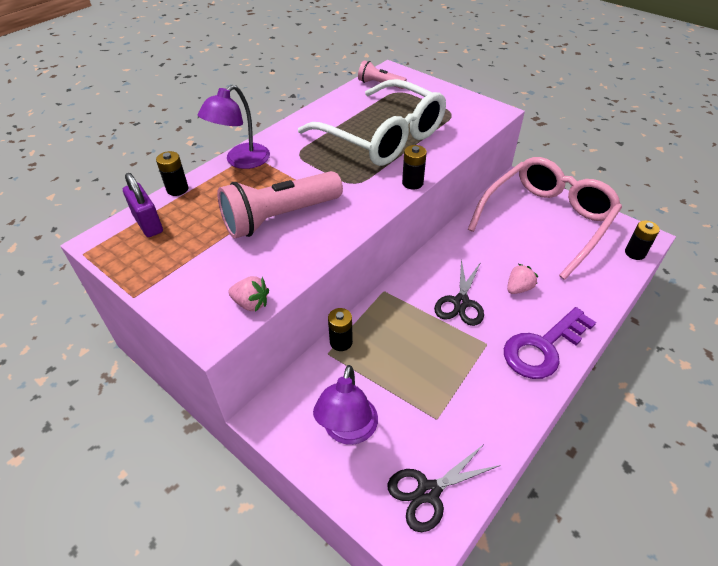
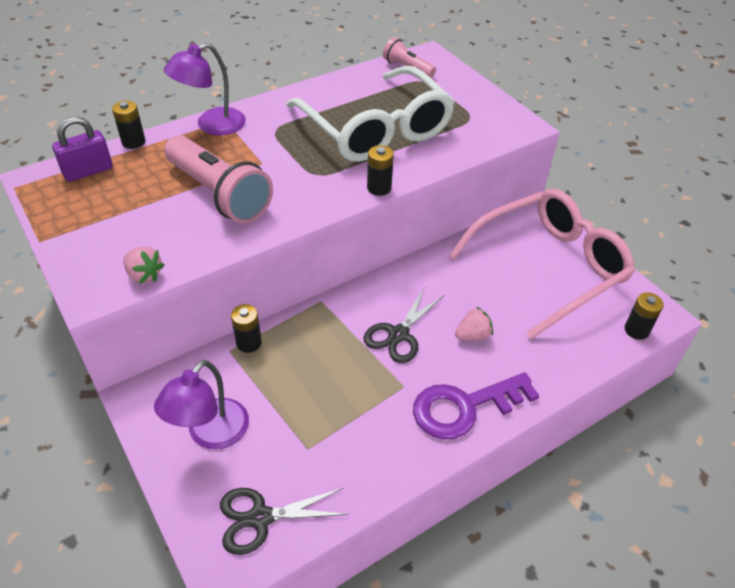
camera: 15 degrees right, 0 degrees up
(148, 223) = (88, 171): purple padlock -> purple padlock turned 75 degrees clockwise
(280, 217) = (219, 194): pink flashlight -> pink flashlight turned 120 degrees counterclockwise

